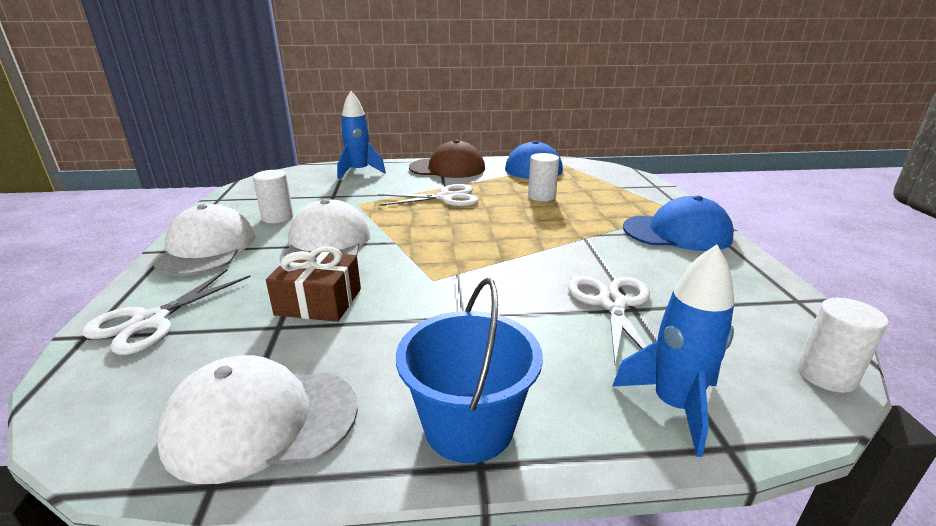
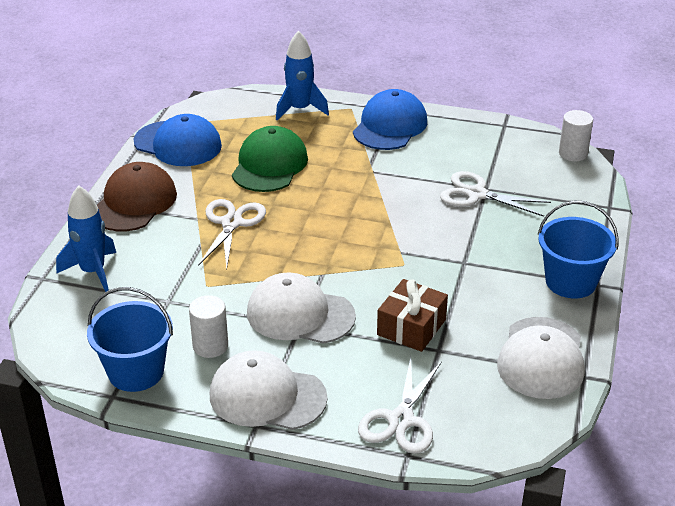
camera: 70 degrees left, 10 degrees up
(150, 321) = (401, 420): white scissors -> white scissors turned 60 degrees clockwise
(245, 201) = (136, 372): none -> blue bucket
(541, 196) = (269, 165): white cylinder -> green cap
(674, 406) = (578, 210): blue rocket -> blue rocket (300, 109)

